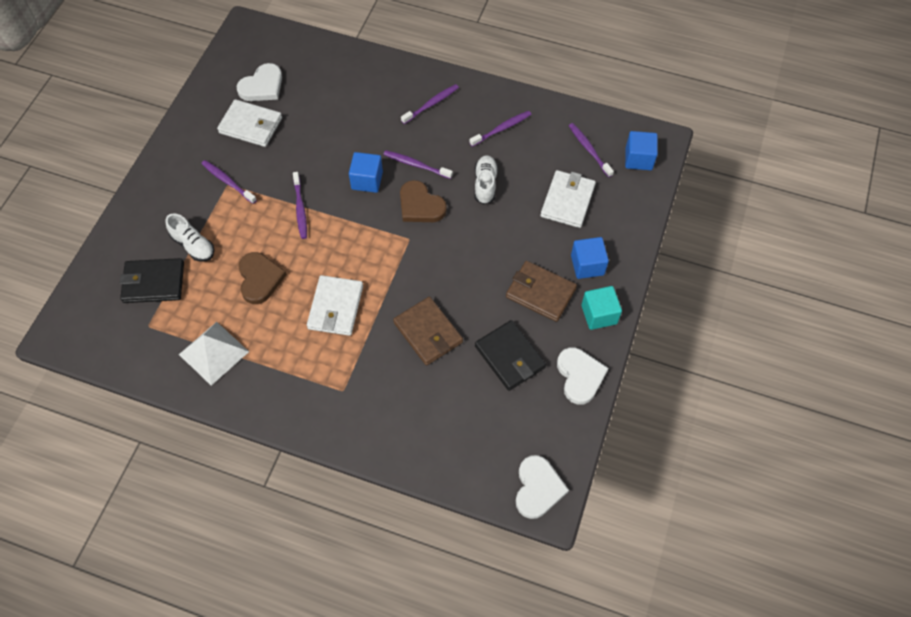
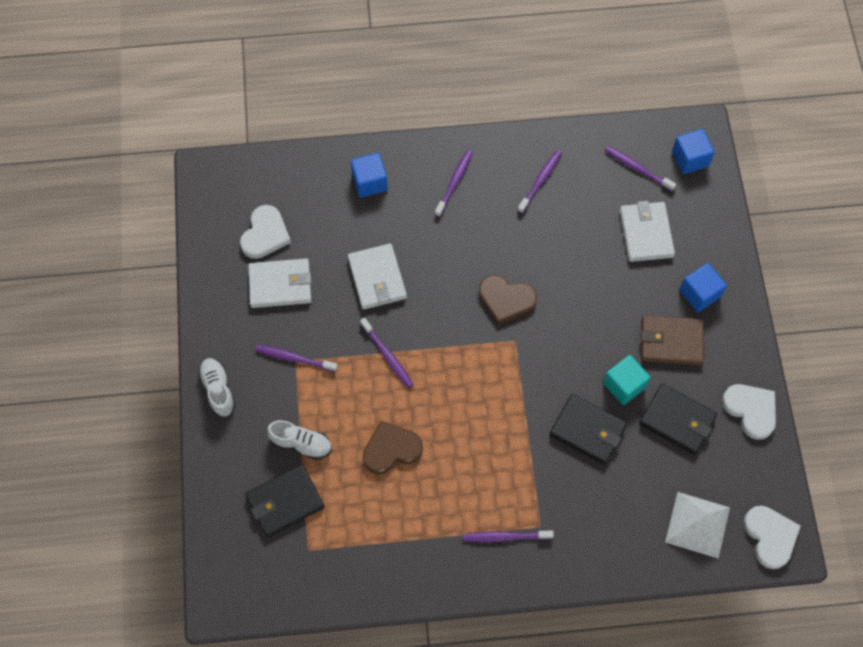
camera: 25 degrees left, 5 degrees up
(213, 352) = (391, 546): white pyramid -> white pyramid (697, 524)
(260, 279) = (391, 449): brown heart -> brown heart turned 75 degrees counterclockwise
(335, 307) = (484, 445): white wallet -> white wallet (377, 278)
(367, 180) = (437, 295): blue cube -> blue cube (370, 182)
(416, 165) = (477, 257): purple toothbrush -> purple toothbrush (505, 537)
(428, 332) = (587, 430): brown wallet -> black wallet
(485, 184) = (557, 249): white shoe -> white shoe (218, 390)
(599, 314) = (736, 340): turquoise cube -> turquoise cube (624, 385)

